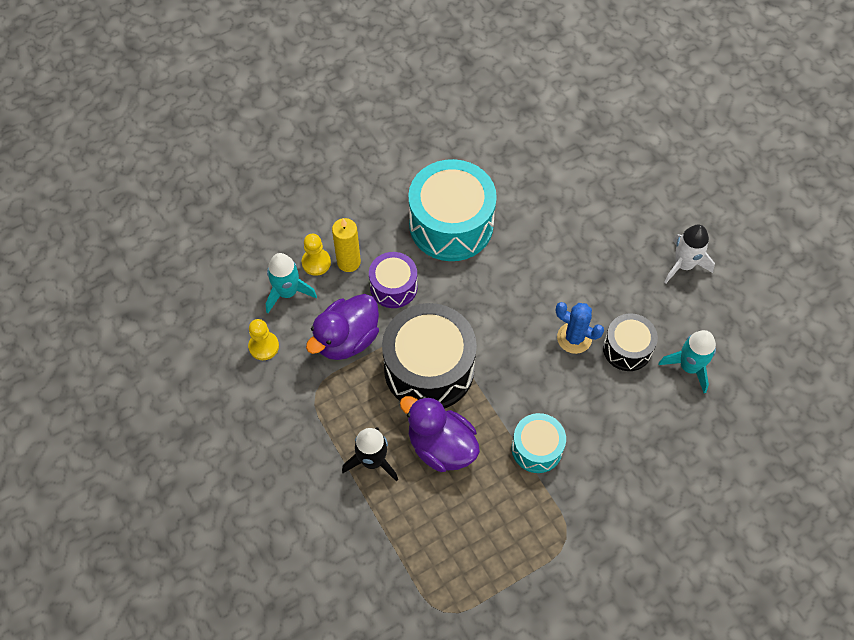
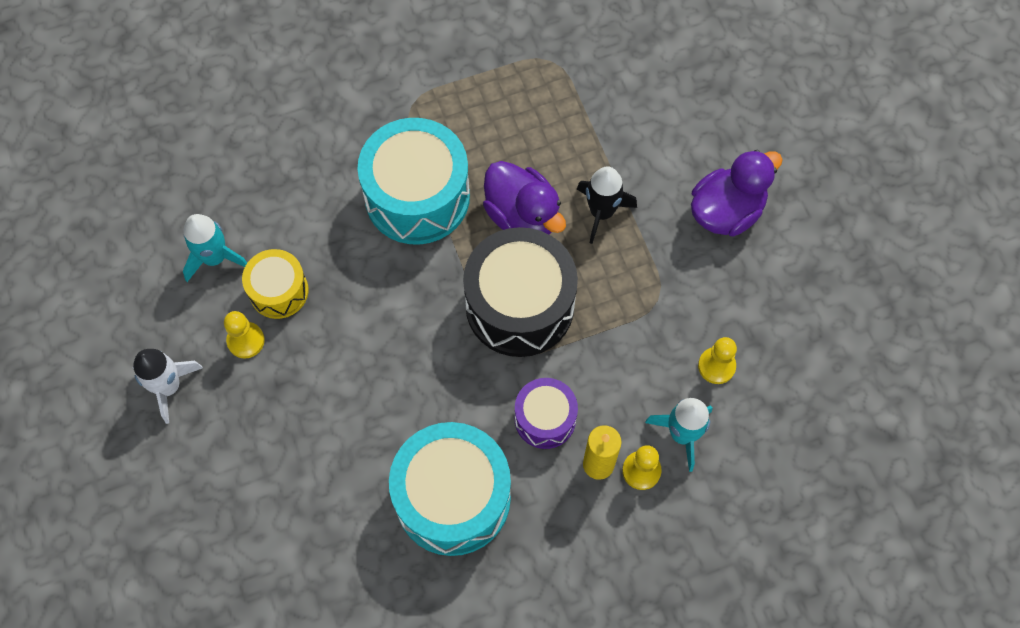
camera: 170 degrees left, 5 degrees up
(347, 339) = (613, 358): purple duck -> purple duck (726, 211)
(537, 448) = (417, 196): turquoise drum -> turquoise drum, size x1.83
(574, 338) = (337, 314): blue cactus -> none
(627, 348) = (279, 291): black drum -> yellow drum
(639, 306) = (246, 341): none -> yellow pawn

